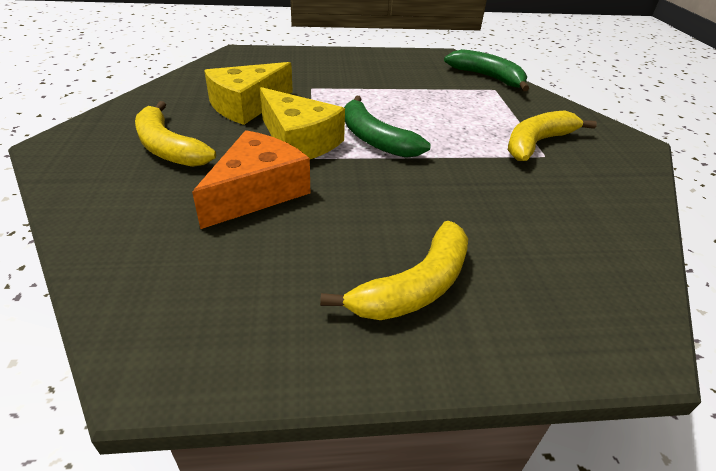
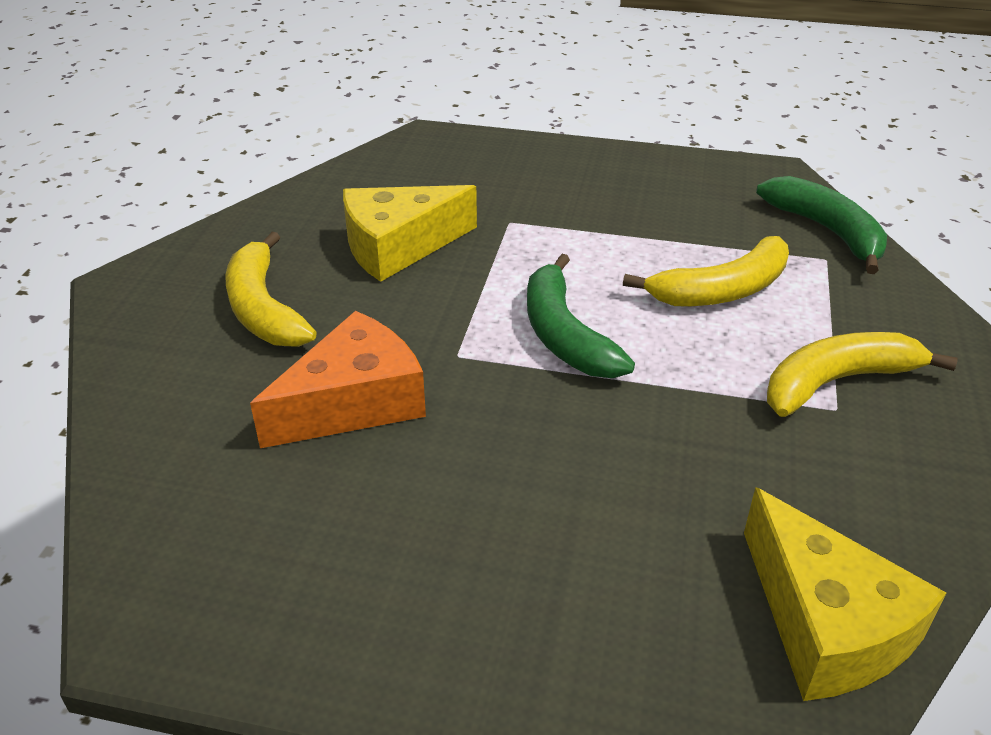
camera: 20 degrees right, 0 degrees up
(299, 141) = (448, 323): yellow cheese -> yellow cheese (825, 624)
(415, 286) = (503, 592): yellow banana -> yellow banana (722, 290)

